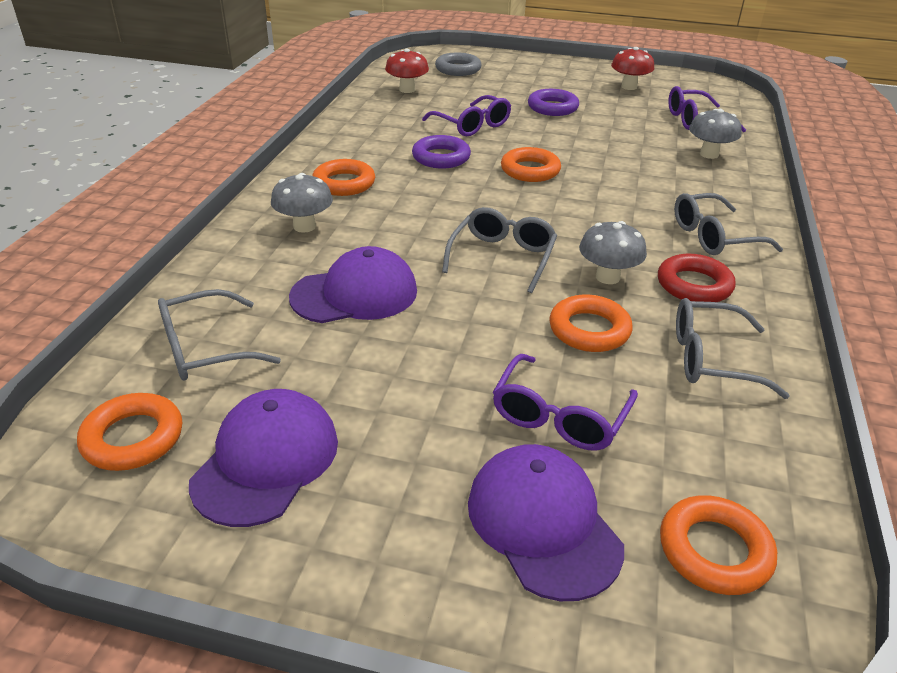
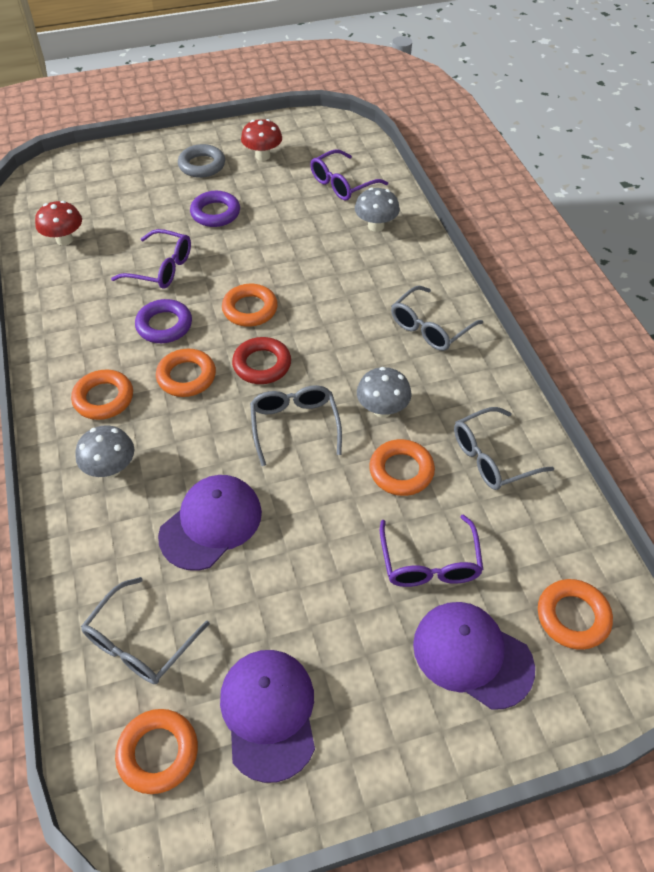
camera: 30 degrees left, 15 degrees up
(429, 193) = (186, 376): none -> orange ring
(458, 69) = (91, 188): grey ring -> grey ring (202, 165)
(694, 285) = (444, 388): red ring -> red ring (262, 364)

